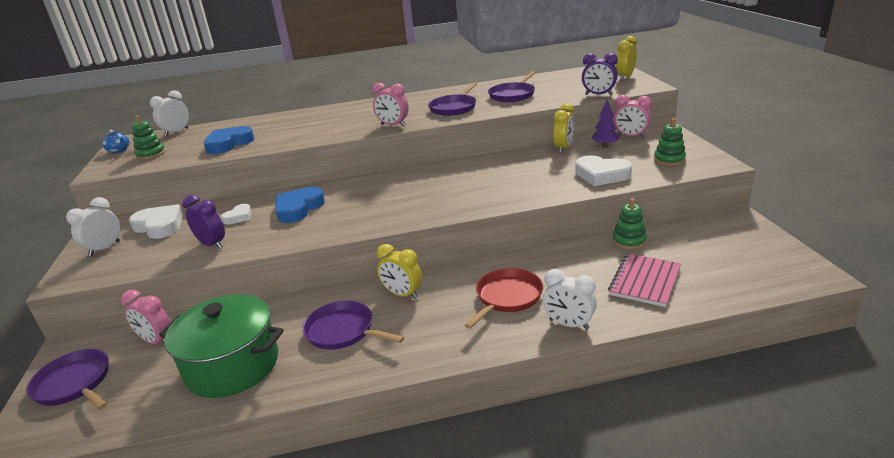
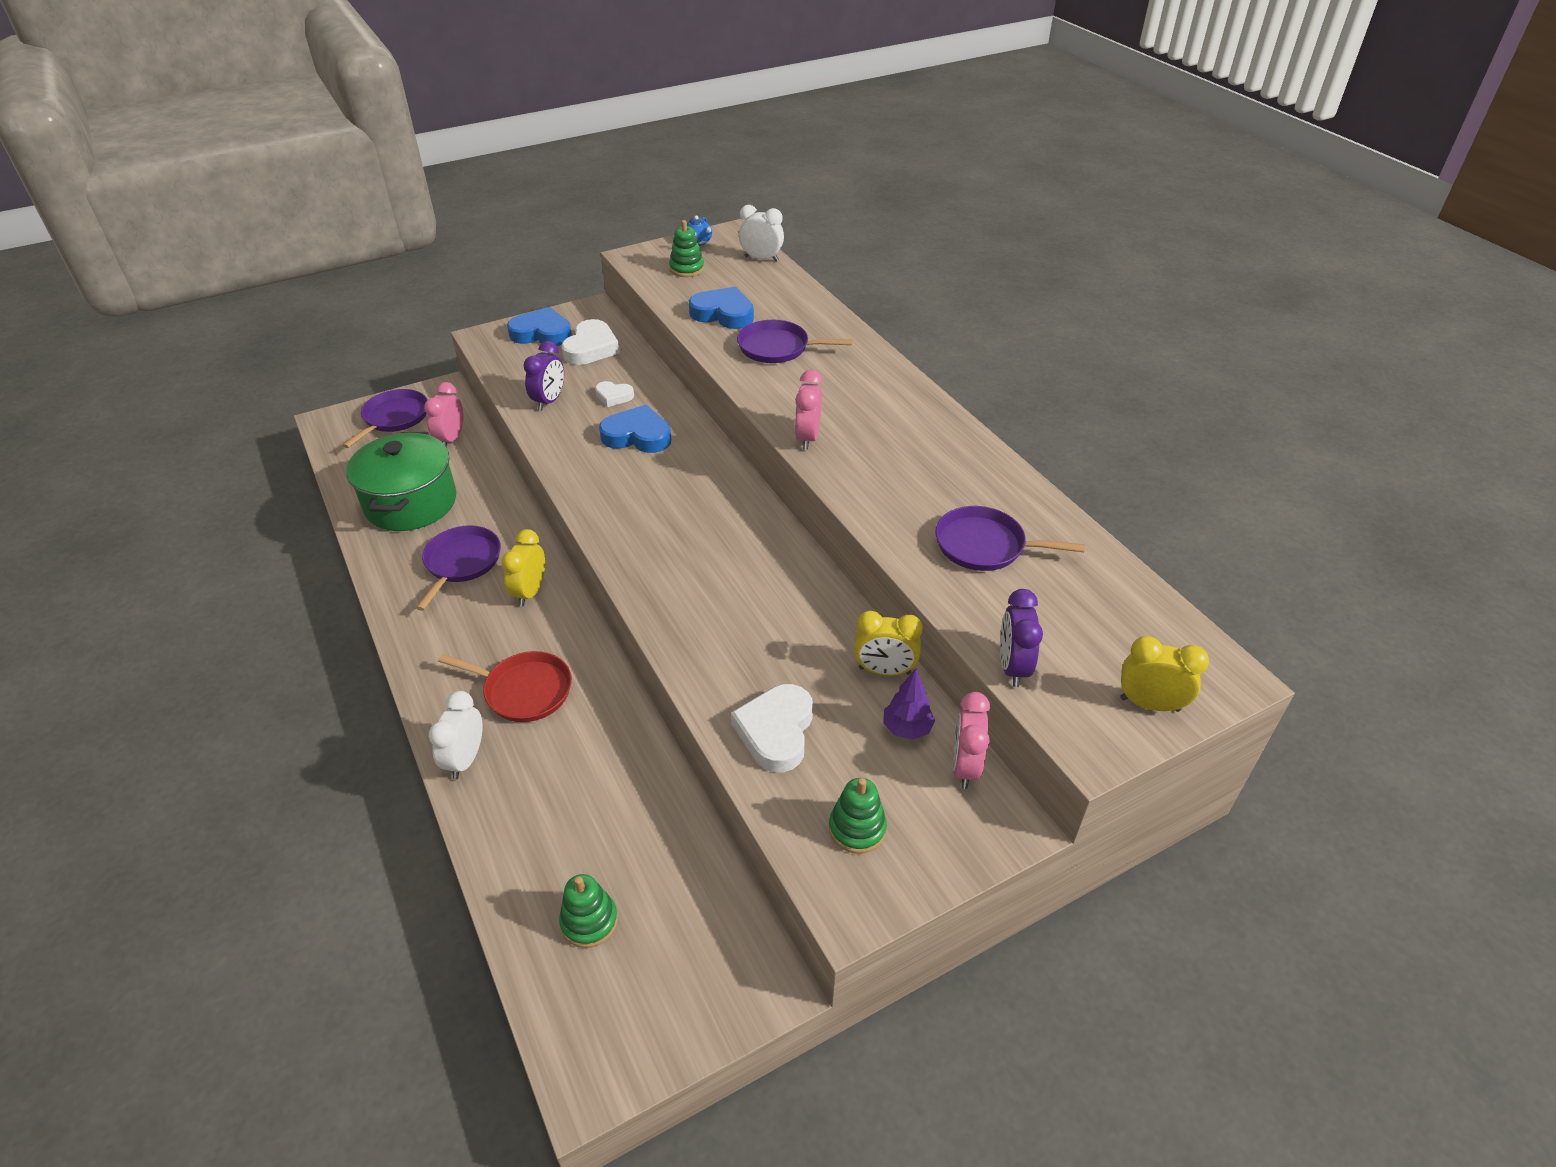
camera: 70 degrees right, 15 degrees up
(105, 249) = (542, 333): white clock -> blue heart
(454, 108) = (899, 485): purple pan -> purple pan (777, 348)
(629, 241) = (677, 816): green stacking toy -> green stacking toy (589, 921)
(645, 281) = (563, 838): pink notebook -> none

